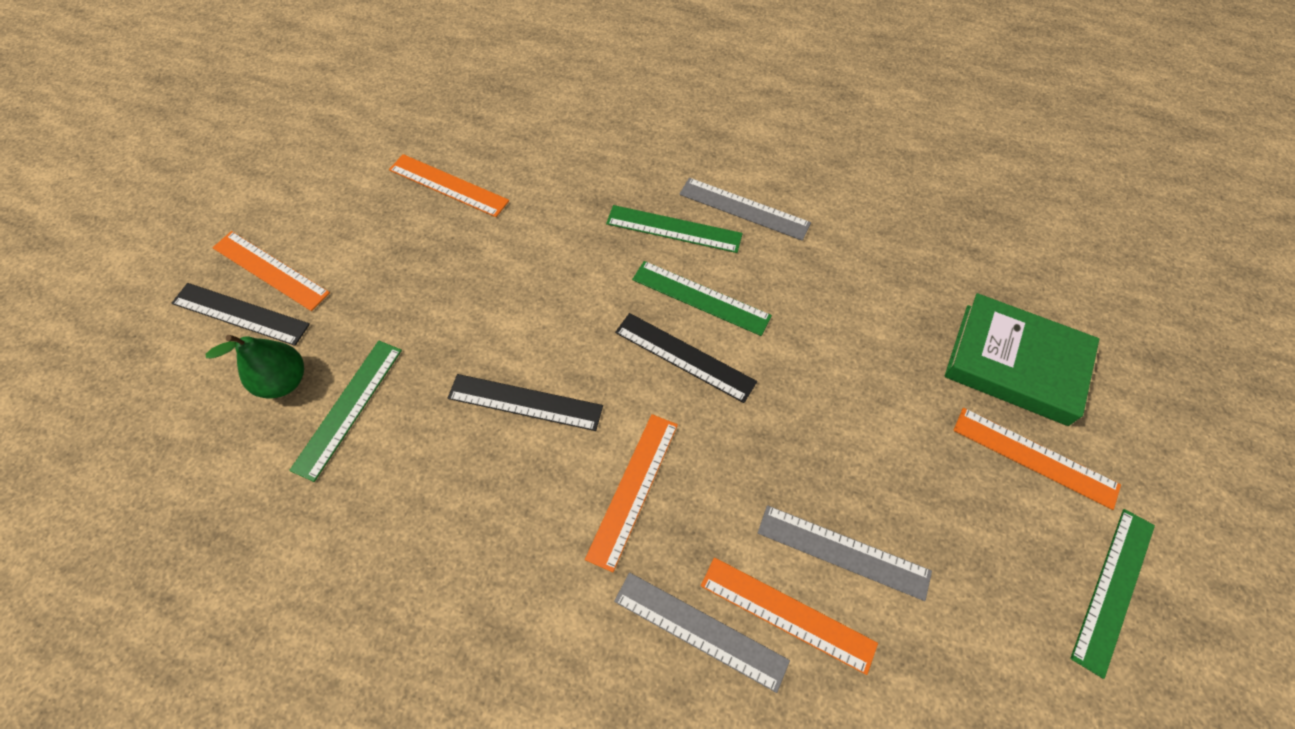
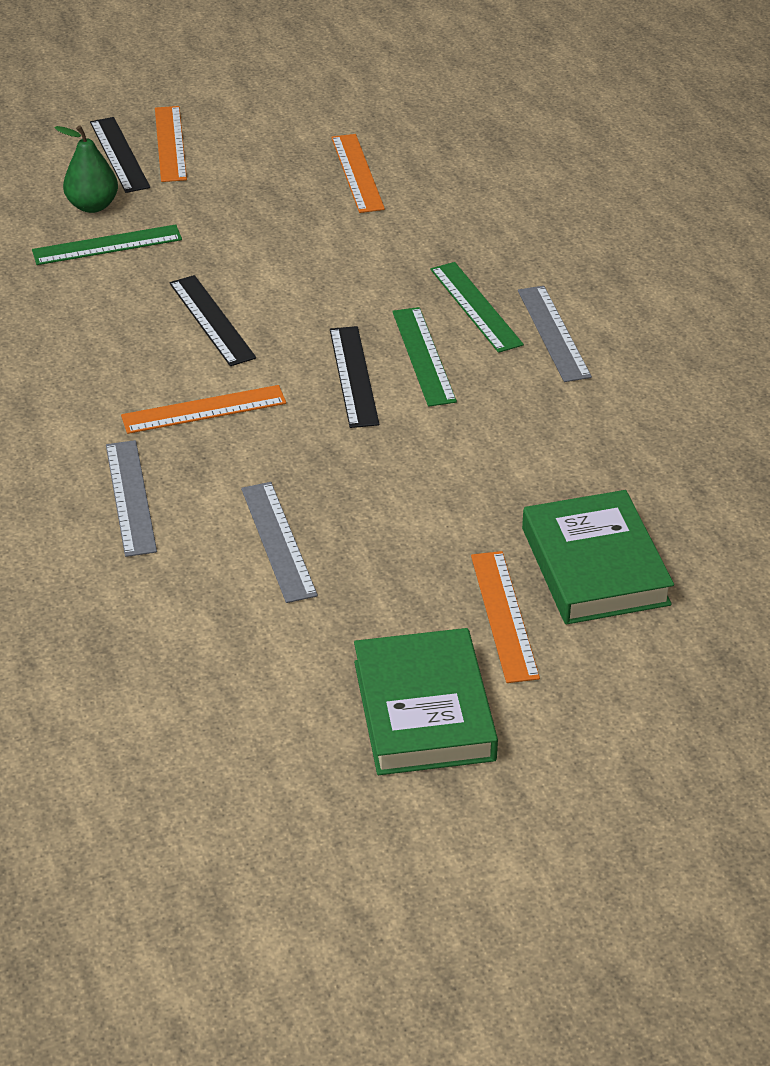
camera: 50 degrees right, 20 degrees down
(787, 613) = (192, 535): orange ruler -> none
(1114, 589) = (424, 710): green ruler -> green book

